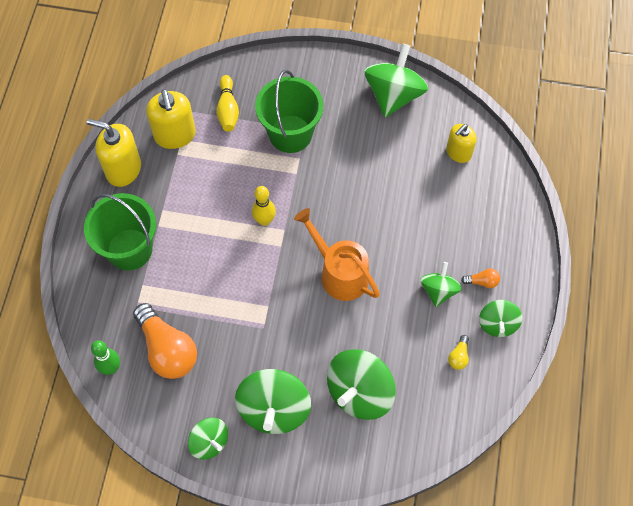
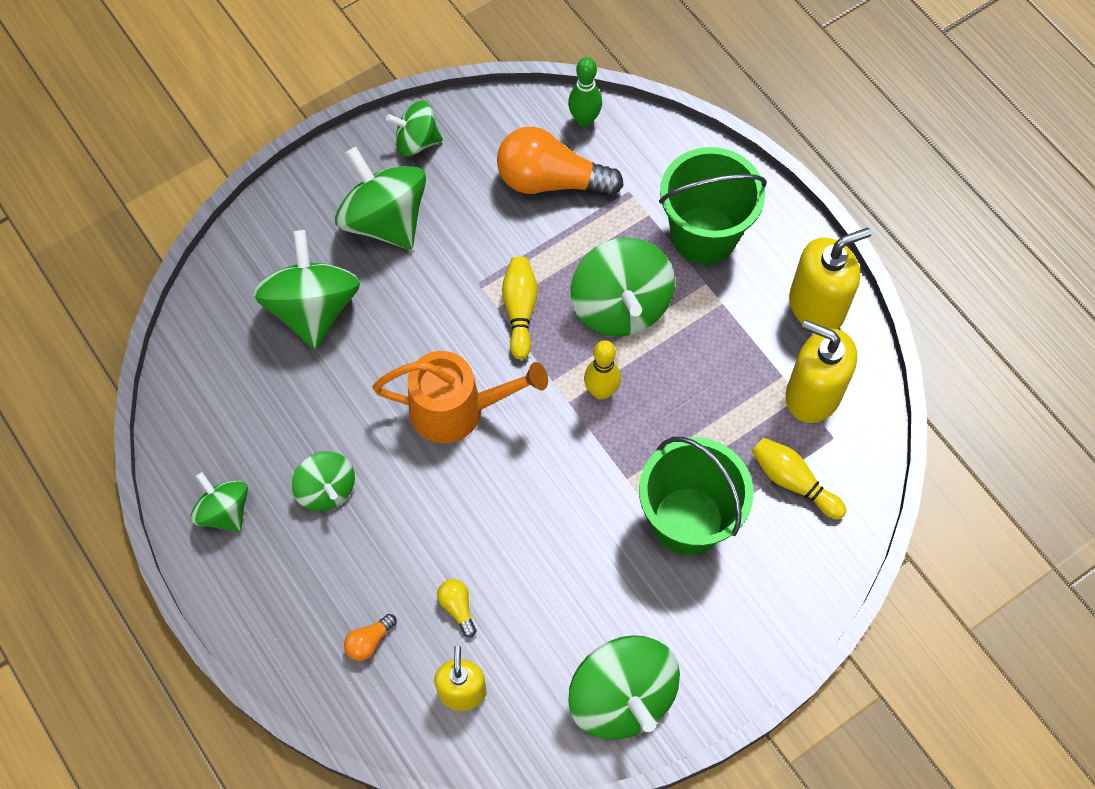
camera: 135 degrees right, 0 degrees up
(209, 252) = (620, 306): none -> green spinning top
(259, 294) = (520, 310): none -> yellow bowling pin
(458, 356) = (238, 436): yellow light bulb -> yellow light bulb (458, 608)
(482, 281) = (284, 546): orange light bulb -> orange light bulb (369, 641)

